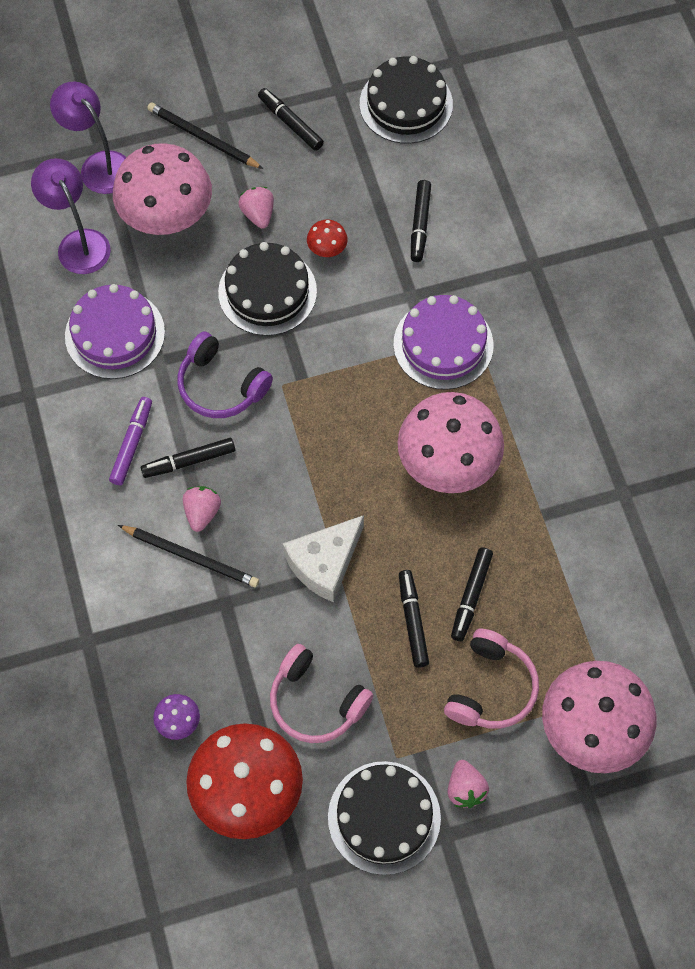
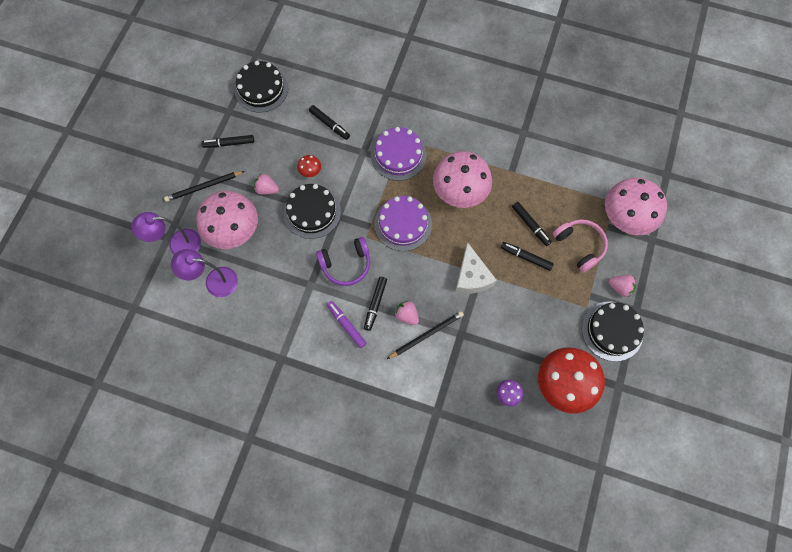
camera: 55 degrees left, 5 degrees up
(115, 334) = (280, 296): purple cake -> purple cake (403, 224)
(316, 702) = (538, 325): pink headphones -> none

